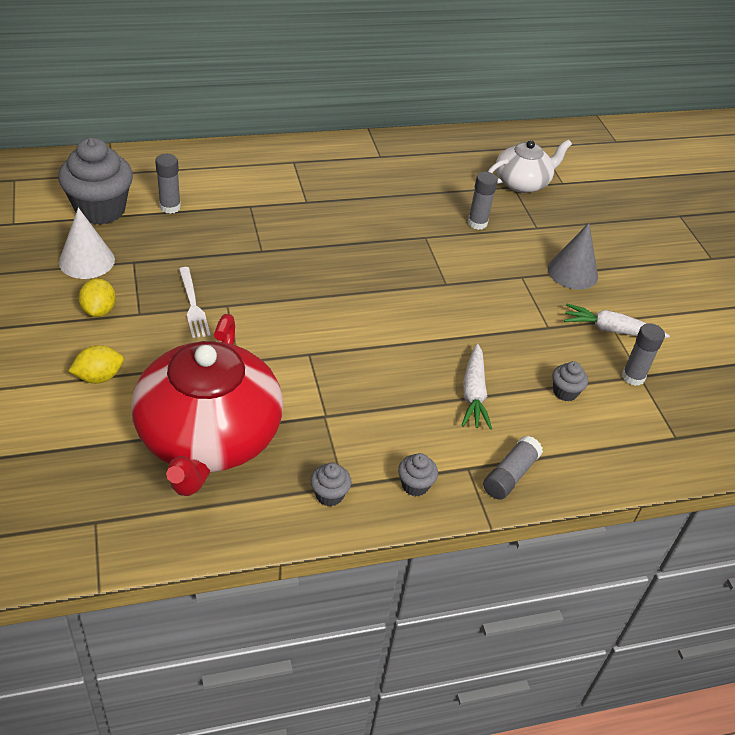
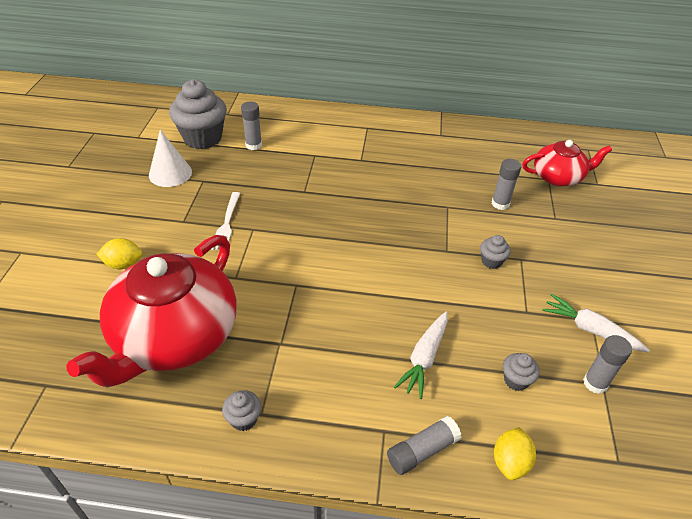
camera: 25 degrees right, 0 degrees up
(99, 310) = (156, 212): yellow lemon -> yellow lemon (510, 462)
(415, 485) = (325, 433): grey cupcake -> grey cupcake (491, 261)
(522, 183) = (558, 177): white teapot -> red teapot
(572, 272) = (573, 265): grey cone -> none

